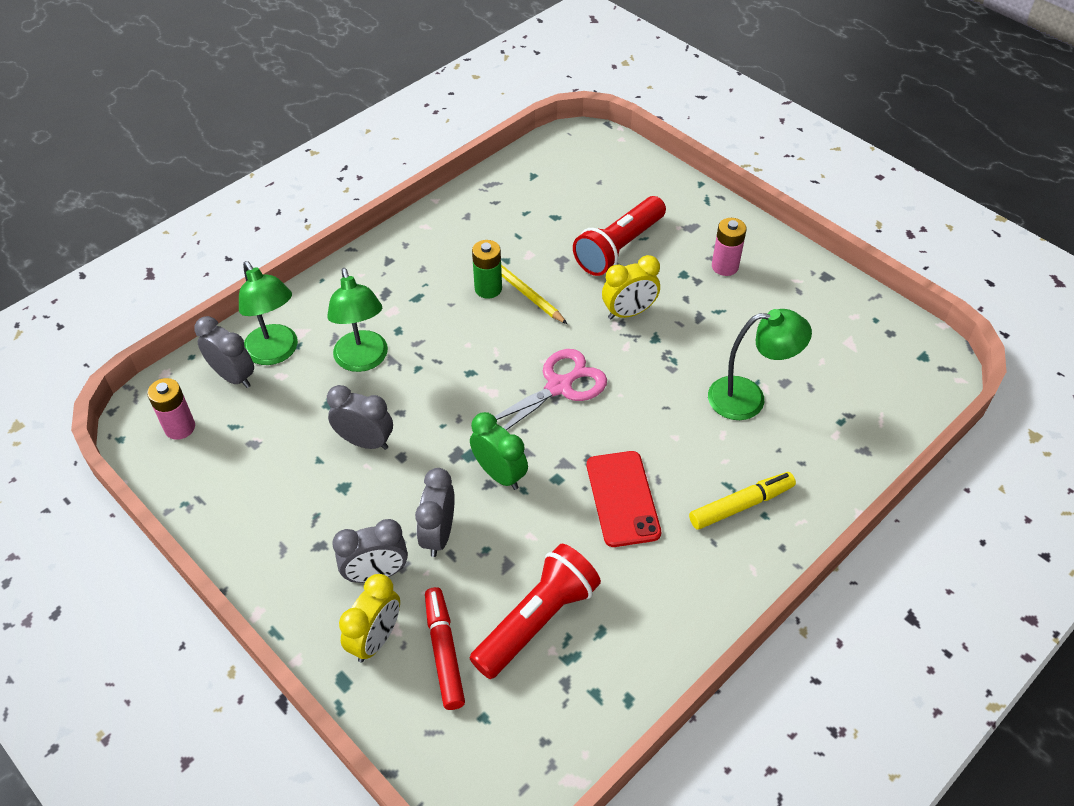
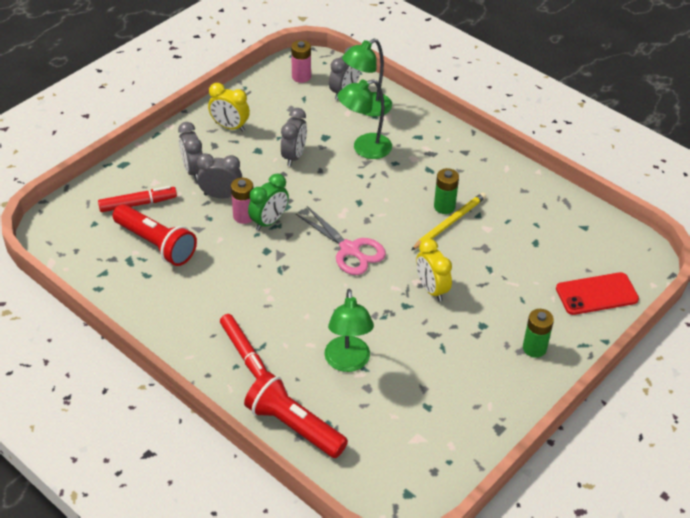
camera: 85 degrees right, 5 degrees down
(376, 639) = (148, 174): yellow clock -> yellow clock (230, 127)
(619, 248) = (506, 283): red flashlight -> red flashlight (293, 426)
(622, 498) = (250, 285): red phone -> red phone (596, 294)
(714, 237) = (534, 348): none -> green battery
(725, 266) = (497, 354): pink battery -> pink battery (244, 216)
(741, 505) = (244, 352): yellow marker -> red marker

